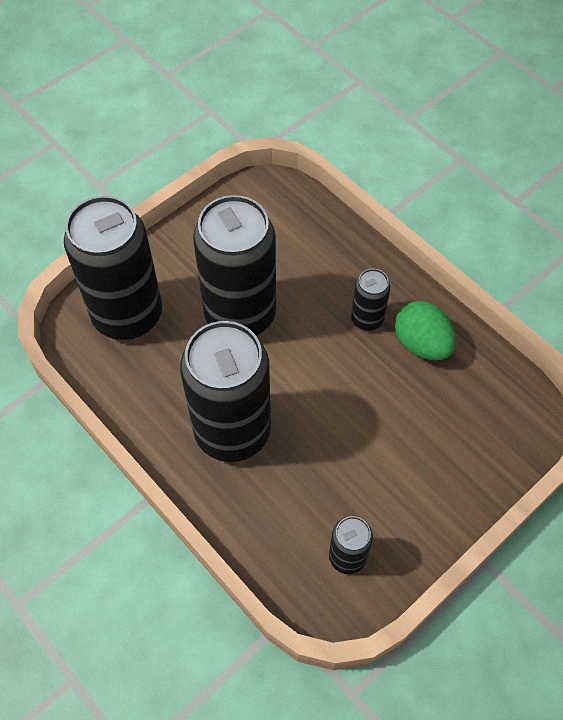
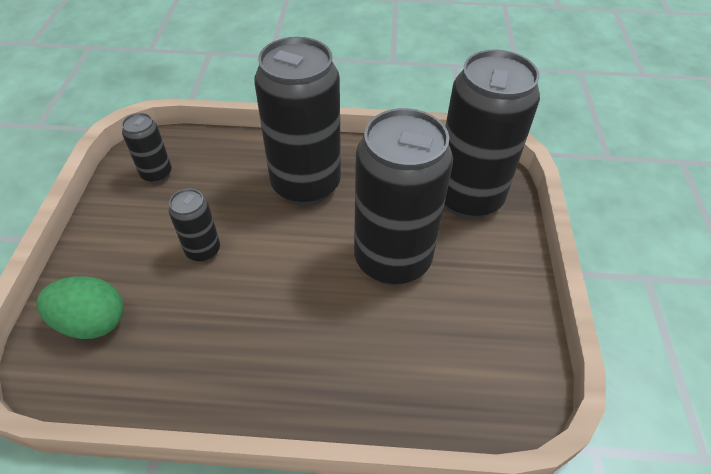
camera: 135 degrees right, 10 degrees down
(367, 319) = (282, 341): black can -> black can (203, 250)
(421, 344) = (209, 359): green egg -> green egg (92, 322)

